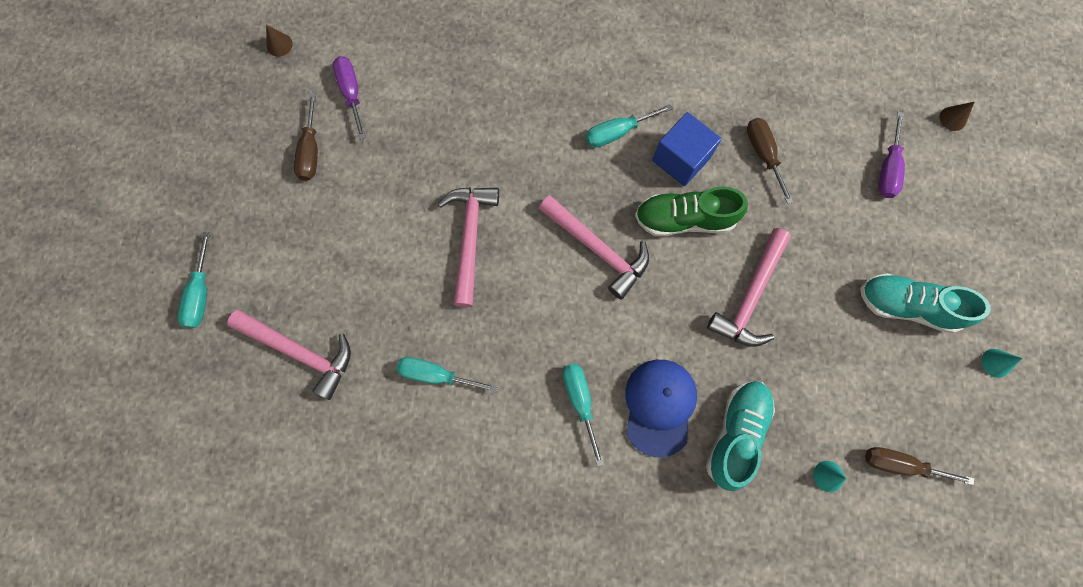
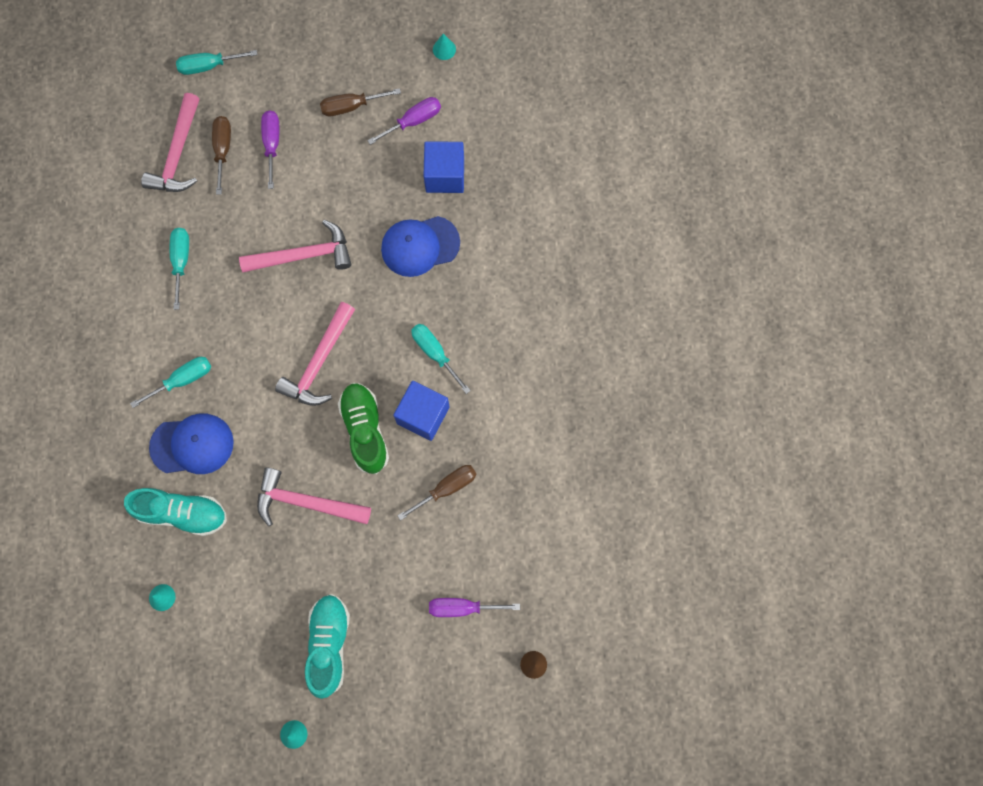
camera: 75 degrees right, 0 degrees up
(279, 45) = (444, 49): brown cone -> turquoise cone
(326, 243) = (272, 144): none -> purple screwdriver
(424, 77) = (445, 175): none -> blue cube
(495, 119) = (420, 246): none -> blue cap
(900, 464) = (184, 658): brown screwdriver -> brown screwdriver (223, 150)

